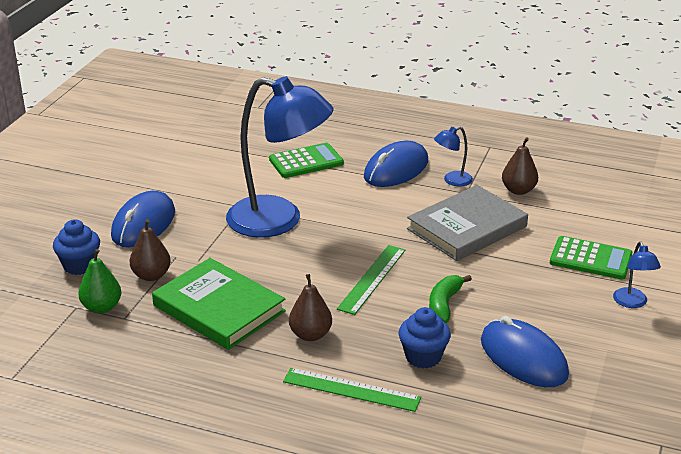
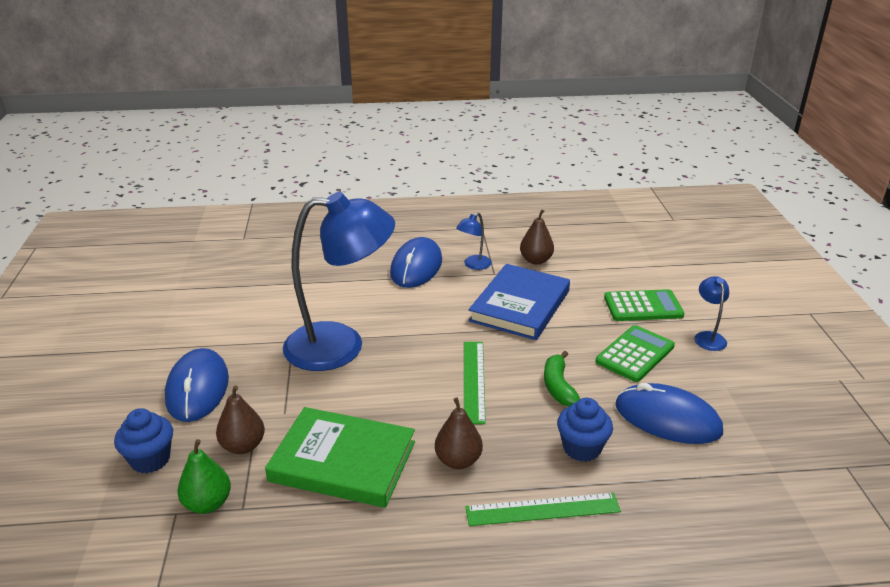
camera: 25 degrees left, 0 degrees up
(306, 161) = (327, 280): green calculator -> green calculator (635, 354)
(467, 228) = (520, 306): grey book -> blue book
(632, 303) = (708, 337): blue lamp -> blue lamp turned 150 degrees counterclockwise

